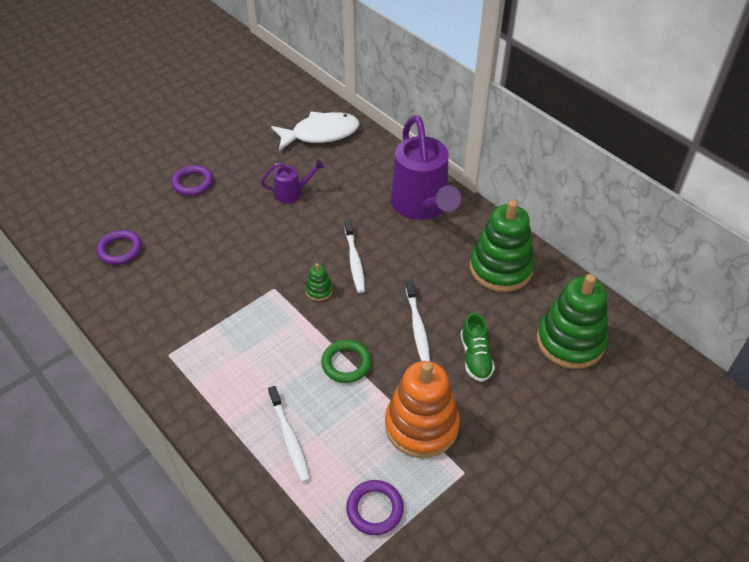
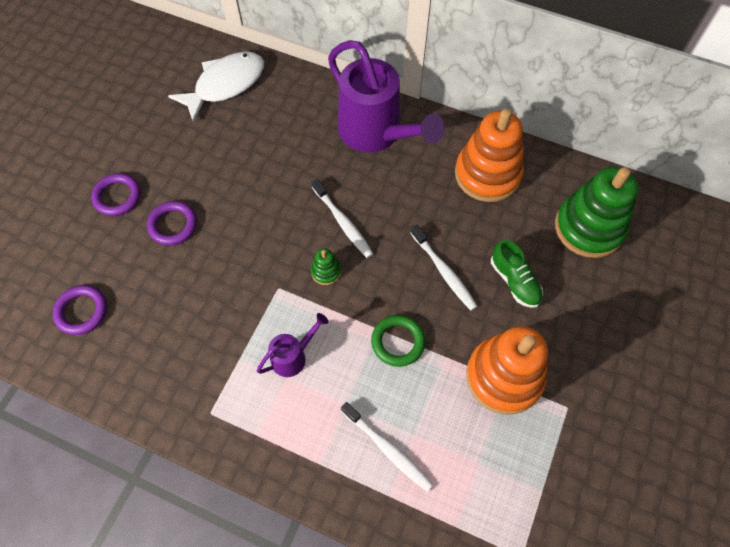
camera: 25 degrees left, 15 degrees up
(292, 193) = (235, 168): purple watering can -> purple watering can (293, 356)
(374, 509) = (508, 485): purple ring -> purple ring (173, 225)
(500, 268) = (487, 174): green stacking toy -> orange stacking toy

